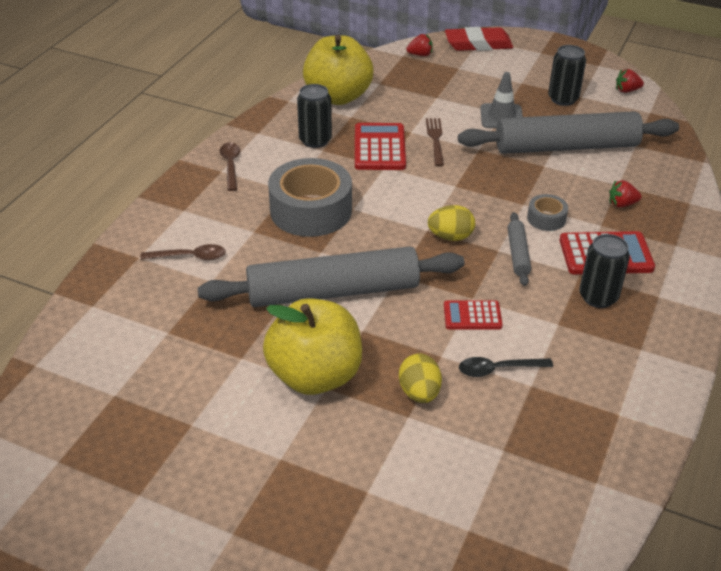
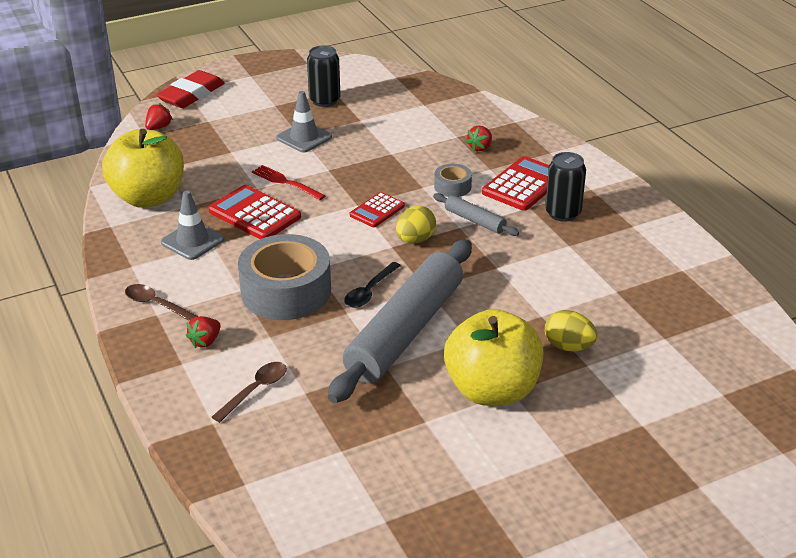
camera: 50 degrees left, 5 degrees down
(315, 140) = (192, 241): black can -> grey traffic cone
(435, 140) = (286, 182): brown fork -> red fork
(472, 316) = (516, 278): red calculator -> red calculator (377, 210)
(498, 369) = (585, 297): black spoon -> black spoon (369, 291)
(566, 147) = (384, 132): grey rolling pin -> none
(627, 90) = (357, 70): red strawberry -> red strawberry (205, 341)

